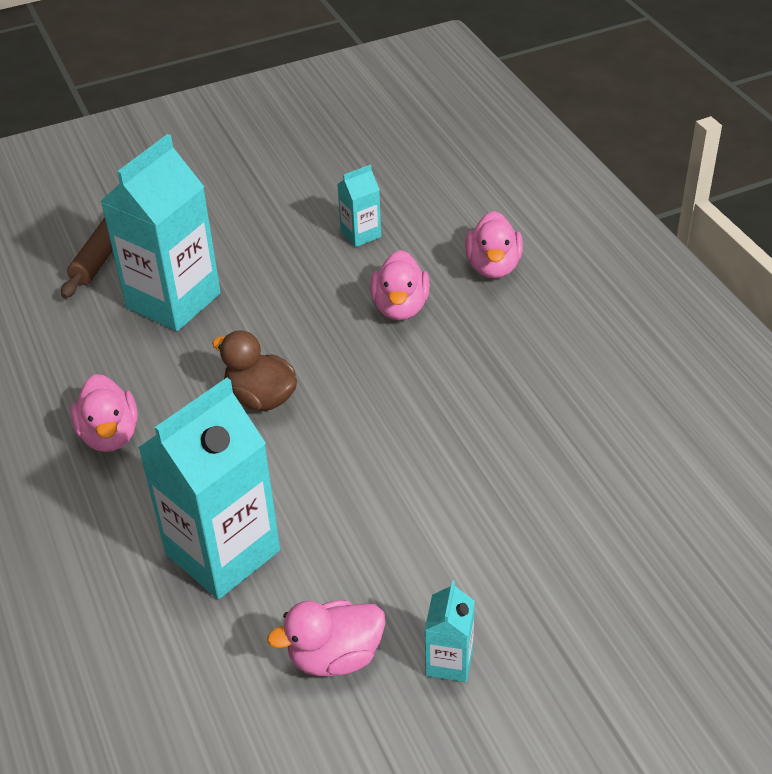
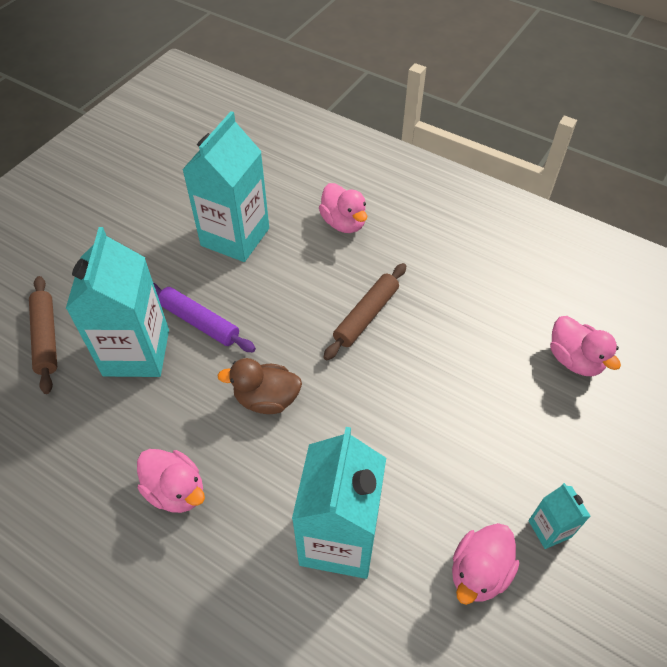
camera: 35 degrees left, 10 degrees up
(256, 299) = (199, 322): none -> purple rolling pin
(361, 234) = (235, 237): turquoise carton -> turquoise carton, size x2.15
(400, 307) = (307, 281): pink duck -> pink duck (574, 360)
(434, 368) = (366, 315): none -> brown rolling pin

